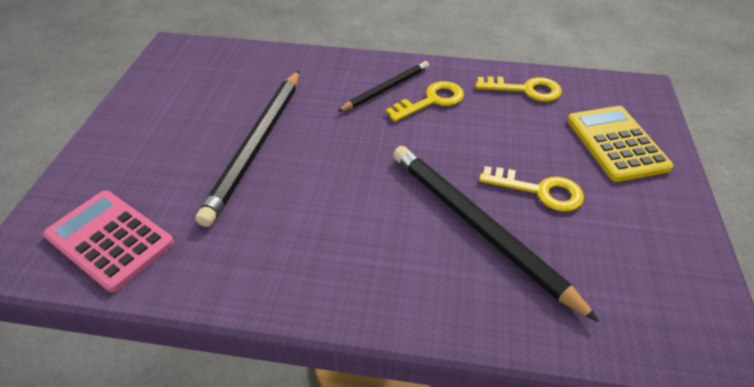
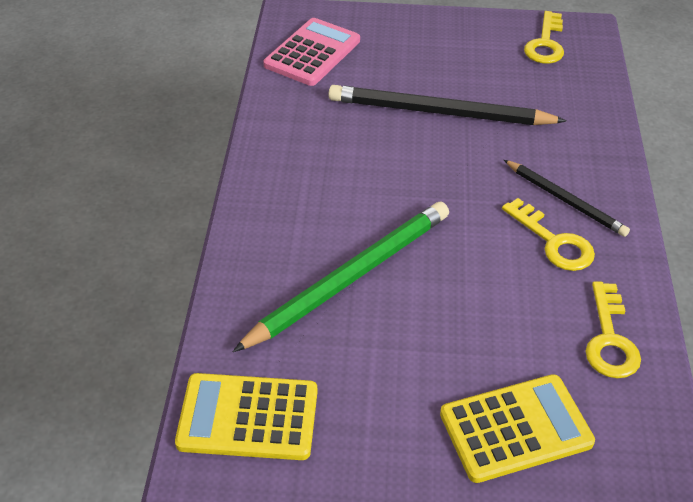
camera: 85 degrees right, 0 degrees up
(477, 227) = (350, 277): black pencil -> green pencil
(539, 191) = (411, 334): yellow key -> yellow key (545, 44)
(663, 314) = (248, 417): none -> yellow calculator

